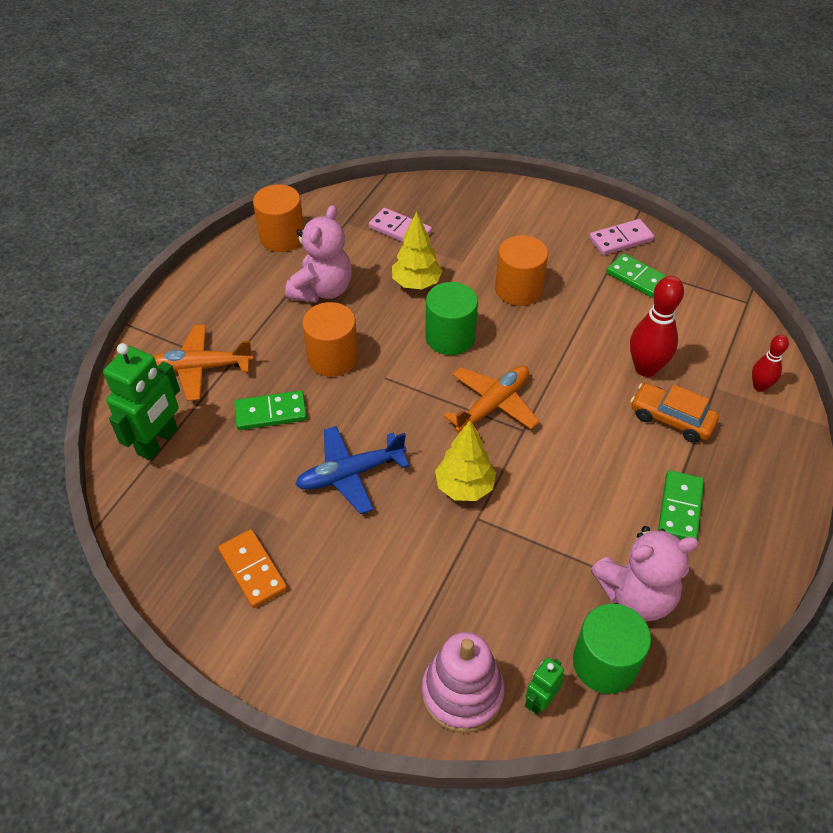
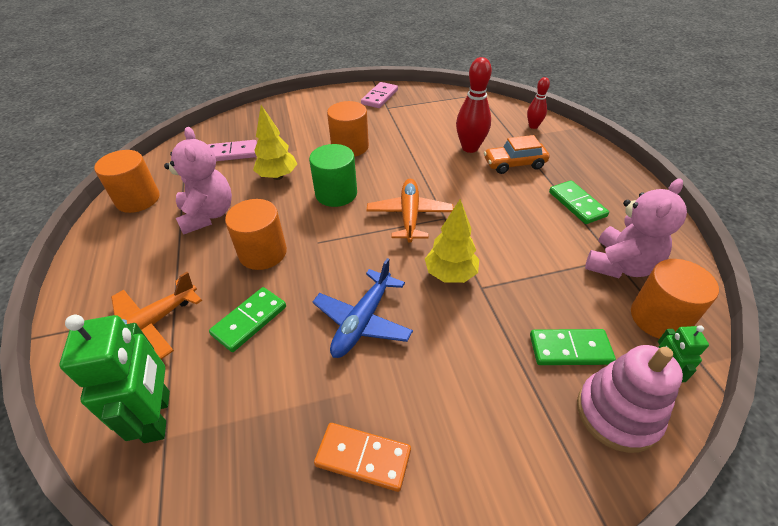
camera: 40 degrees left, 5 degrees down
(604, 663) = (659, 318): green cylinder -> orange cylinder
(639, 279) = (412, 110): green domino -> green domino (570, 349)

